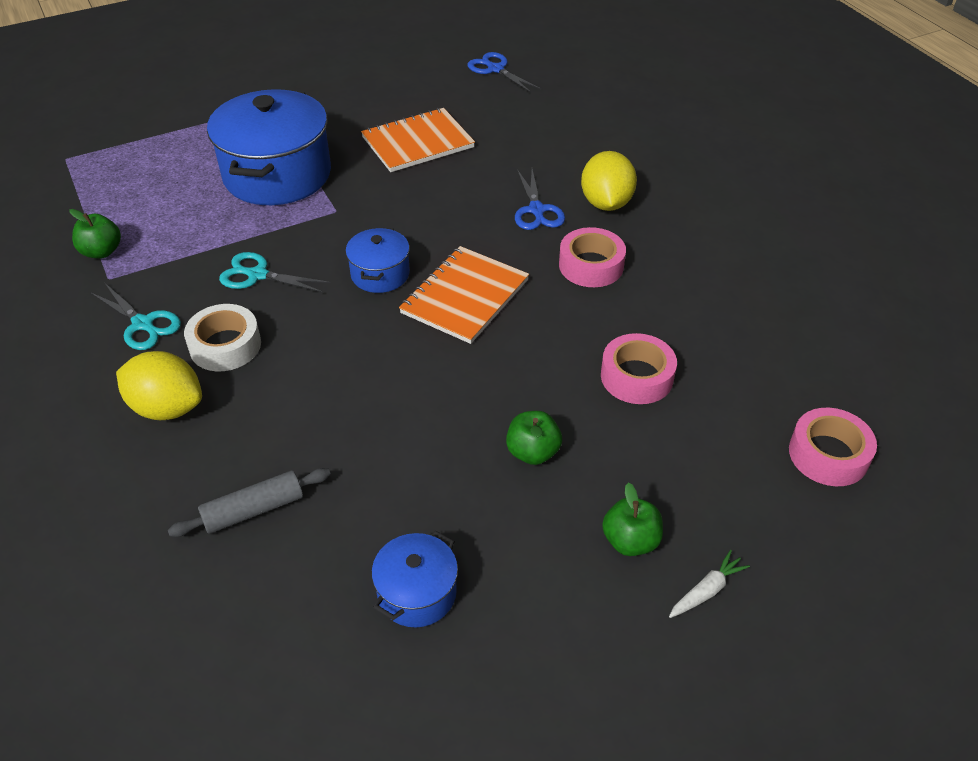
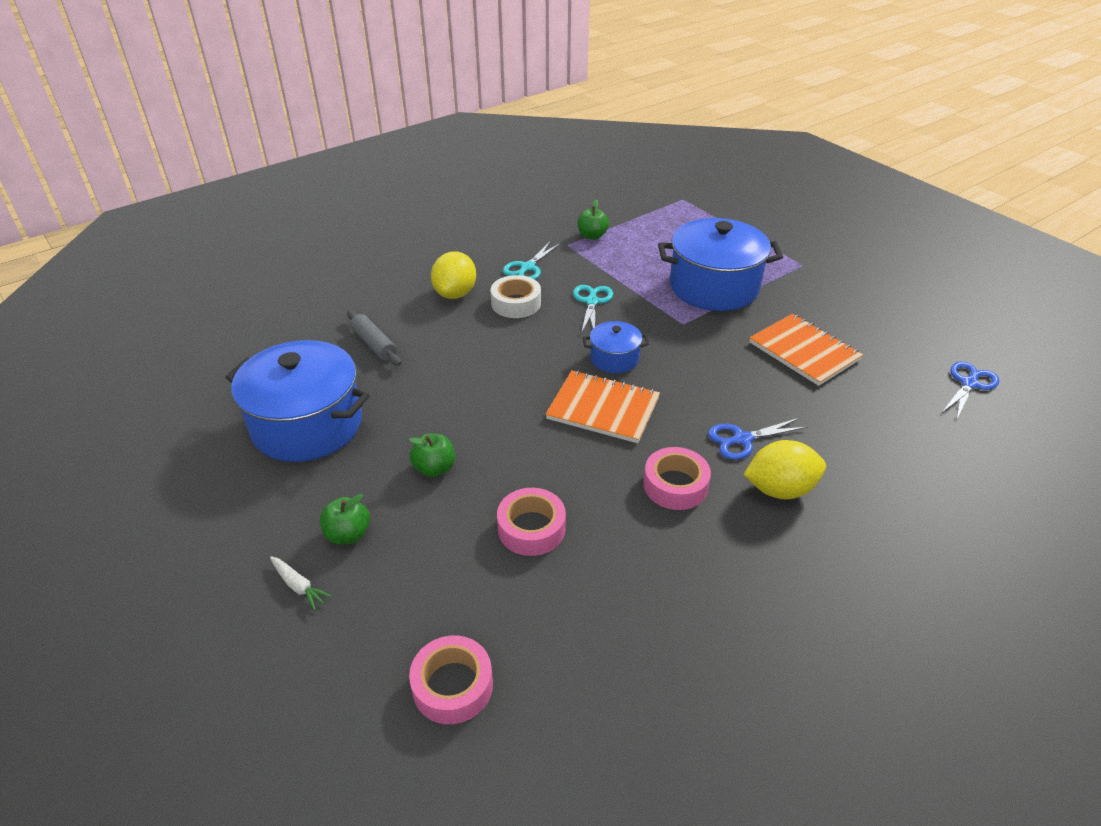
camera: 80 degrees right, 5 degrees down
(417, 593) = (307, 425): blue pot -> blue pot, size x2.05

